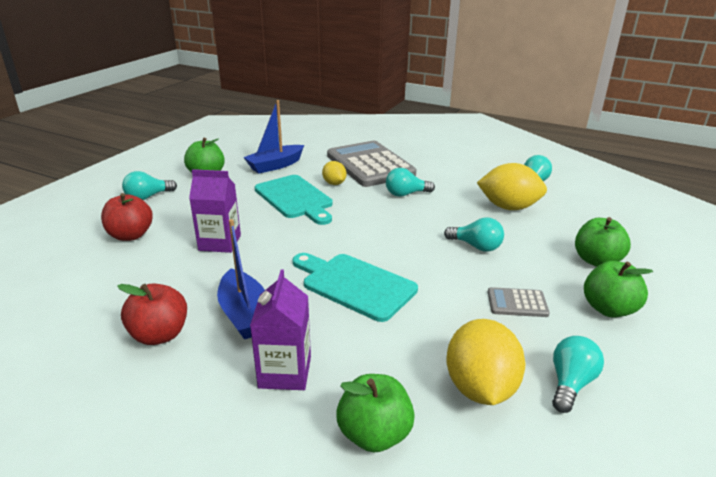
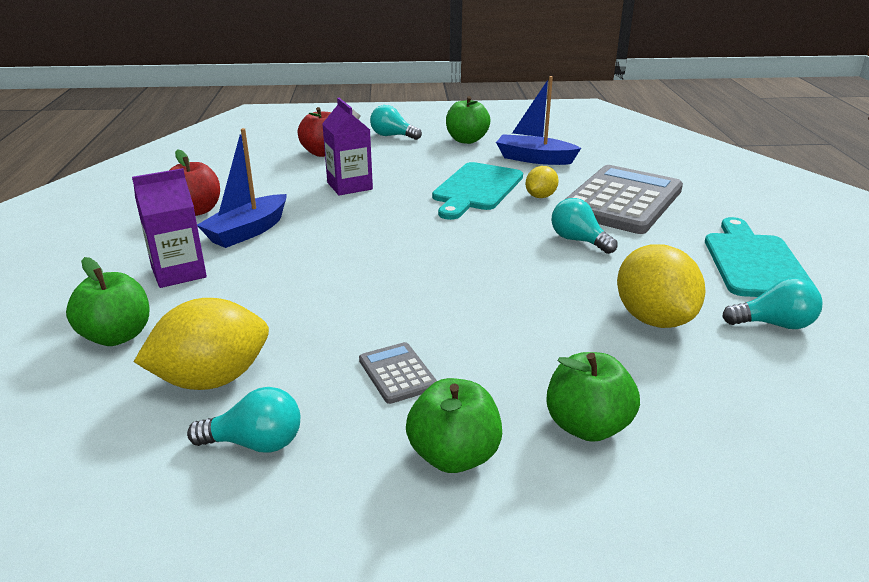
camera: 60 degrees right, 0 degrees up
(355, 285) = (340, 265): turquoise cutting board -> turquoise cutting board (754, 262)
(476, 246) = (505, 317): turquoise light bulb -> none

